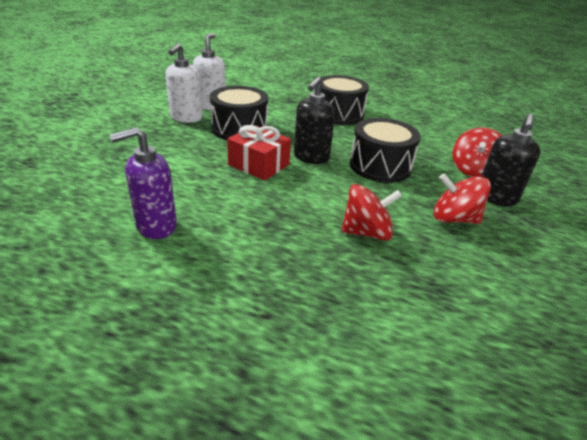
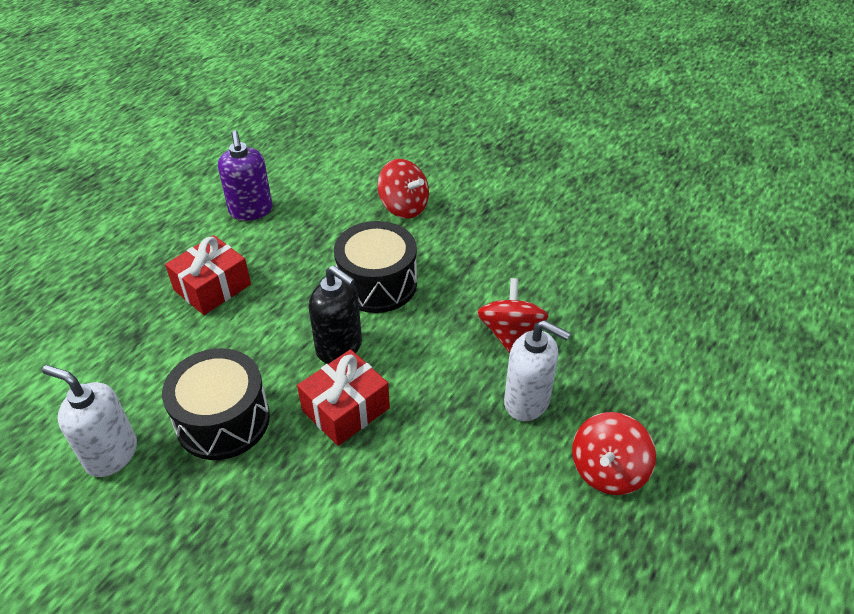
camera: 75 degrees left, 10 degrees up
(156, 226) = (477, 537): purple soap dispenser -> purple soap dispenser (251, 211)
(186, 118) = (151, 496): white soap dispenser -> white soap dispenser (527, 402)
(338, 114) = (212, 287): black drum -> red gift
(454, 219) = (494, 257): red spinning top -> red spinning top (607, 470)
(496, 198) = (461, 212): black soap dispenser -> none

